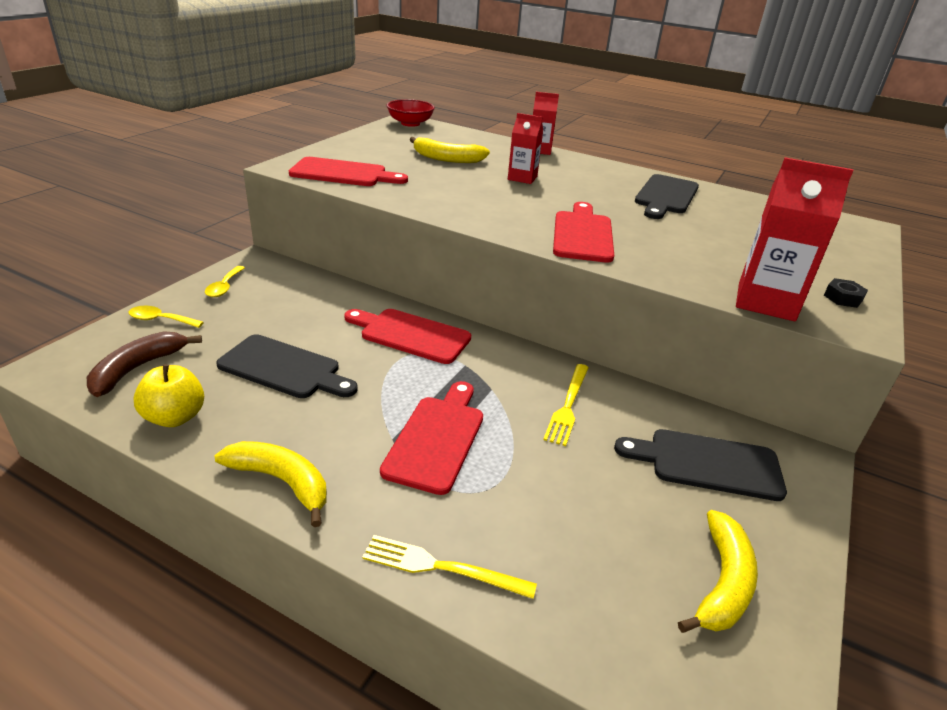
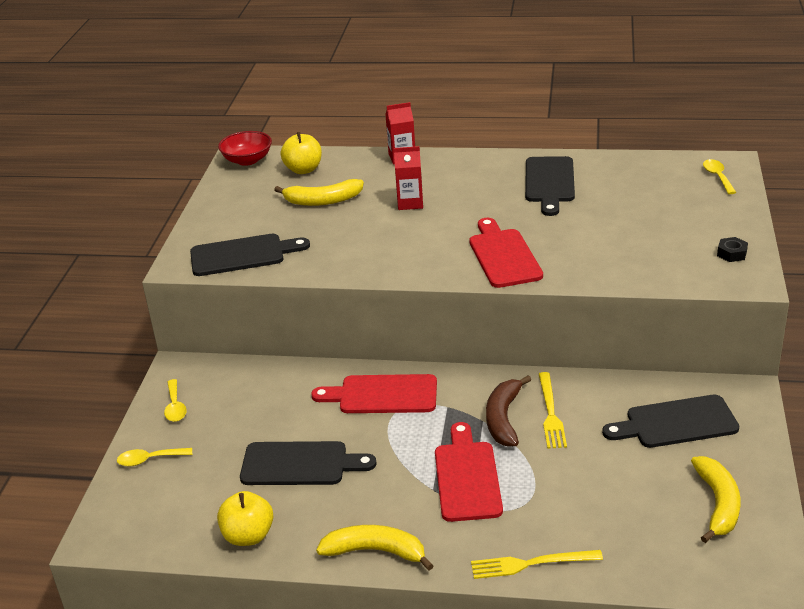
camera: 15 degrees left, 0 degrees up
(137, 369) = (176, 509): brown banana -> brown banana (504, 418)
(343, 173) = (242, 255): red cutting board -> black cutting board
(449, 138) = (303, 169): none -> yellow apple
(766, 302) = (677, 278): red carton -> none
(848, 233) = (717, 177): none -> yellow spoon

